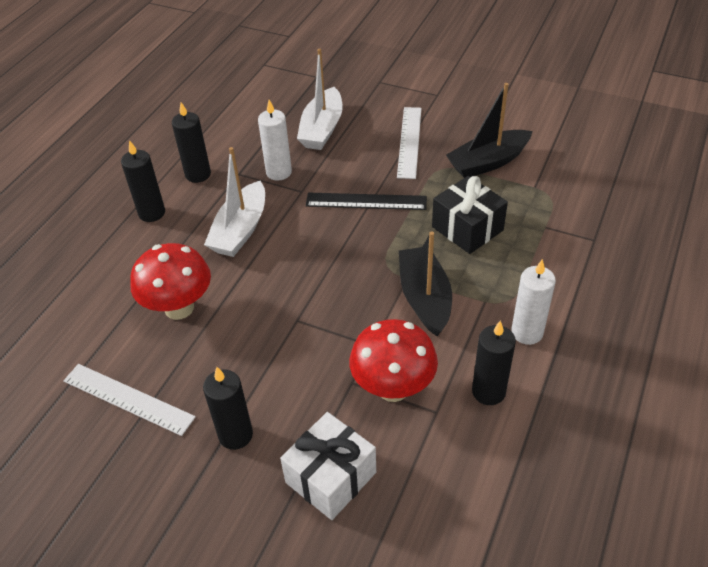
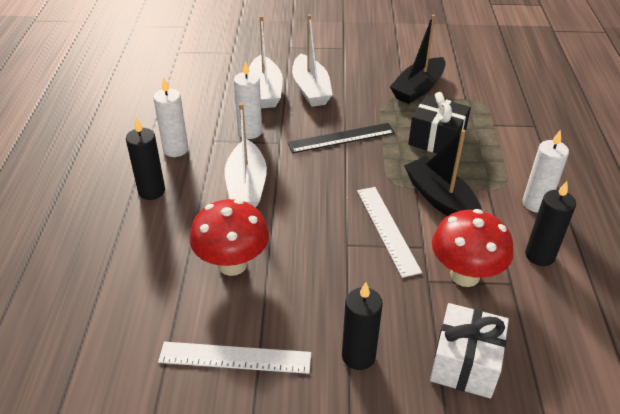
camera: 25 degrees left, 5 degrees down
(198, 174) = (175, 149): black candle -> white candle
(370, 137) = (311, 89): none -> white boat
(409, 142) = (345, 86): white ruler -> white ruler (387, 229)

